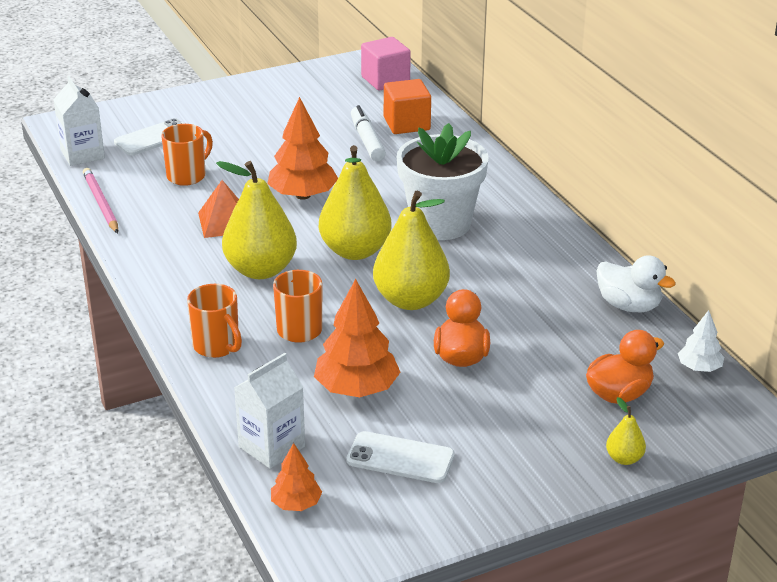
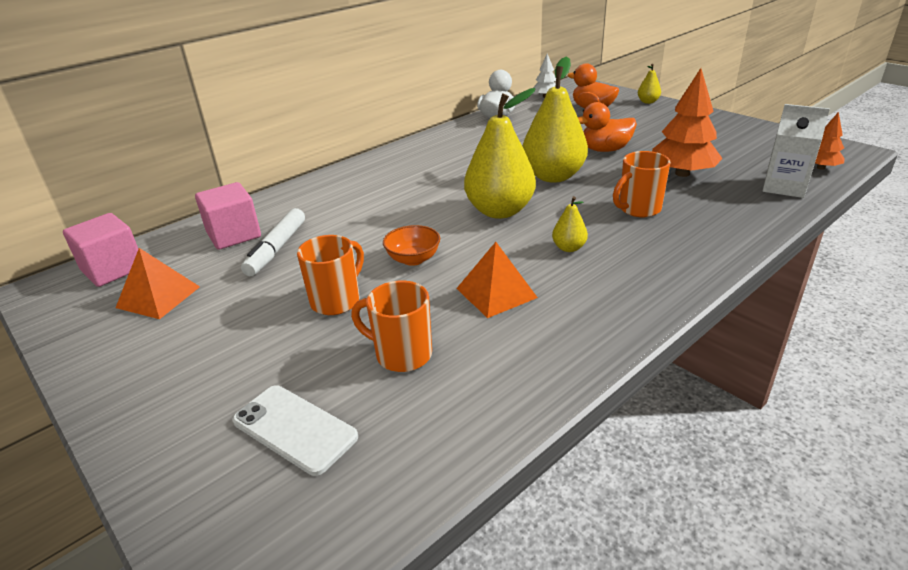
camera: 105 degrees left, 0 degrees up
(82, 154) = (371, 503): white carton -> none
(100, 203) = (514, 414): pink pencil -> none
(217, 346) = (704, 238): orange mug -> orange mug (337, 300)
(260, 270) = (568, 248): yellow pear -> yellow pear, size x0.45
(303, 195) = (413, 259): orange tree -> orange bowl
(331, 97) = (158, 297): none -> orange pyramid
(367, 140) = (276, 249): white marker -> white marker turned 45 degrees counterclockwise
(400, 458) = (730, 148): white phone -> none
(406, 124) = (234, 235): orange cube -> pink cube
(440, 224) = (430, 185): white flower pot -> none

